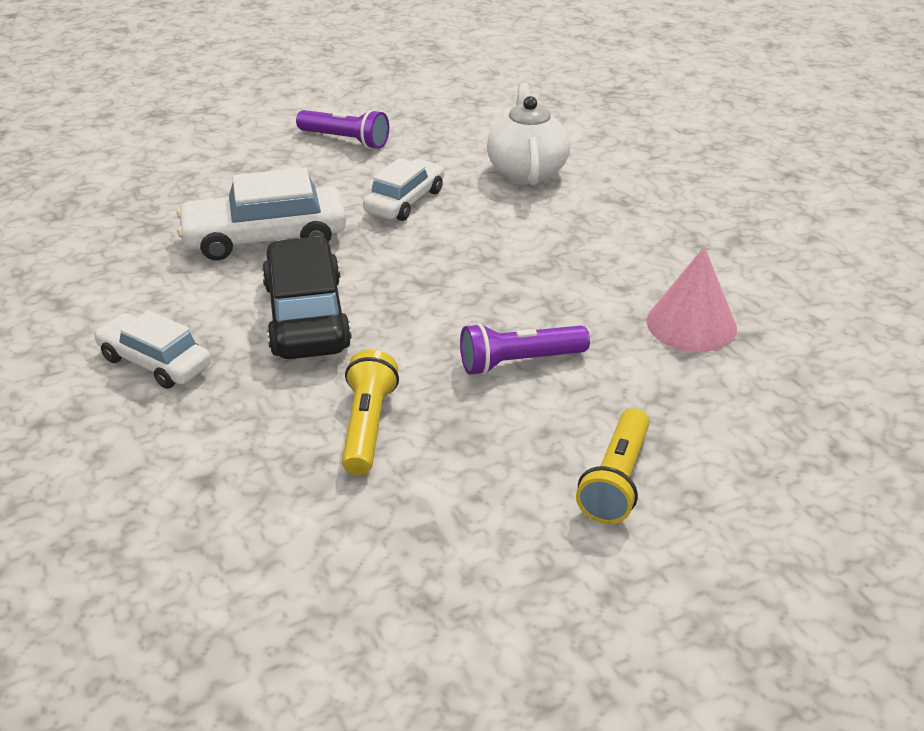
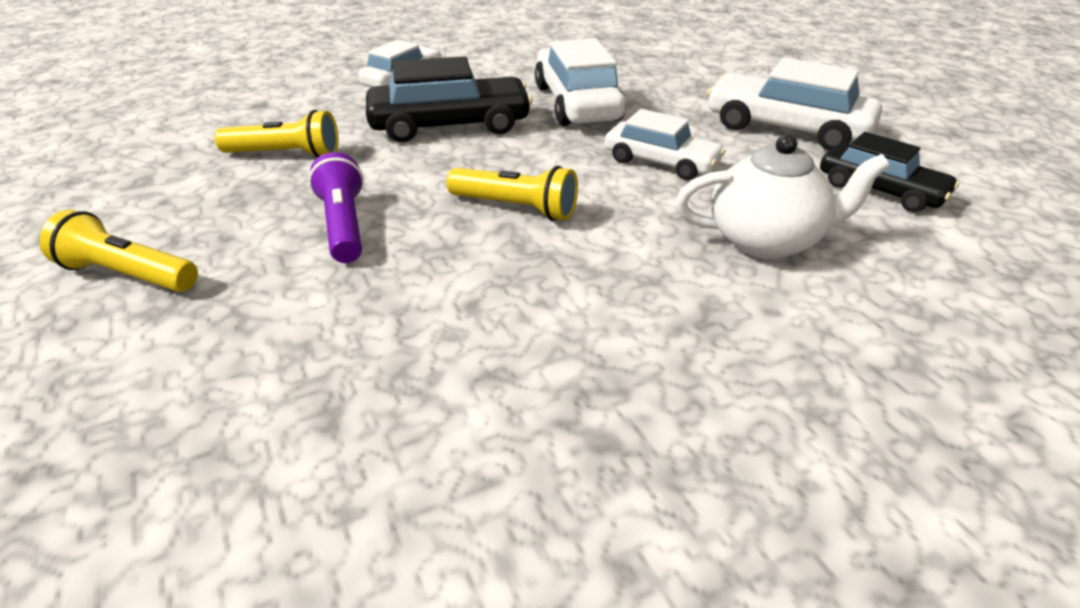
camera: 90 degrees right, 0 degrees up
(345, 140) = (786, 128): purple flashlight -> white car
(455, 122) = (880, 190): none -> black car
(485, 272) = (516, 208): none -> yellow flashlight
(691, 324) = (375, 358): pink cone -> none

